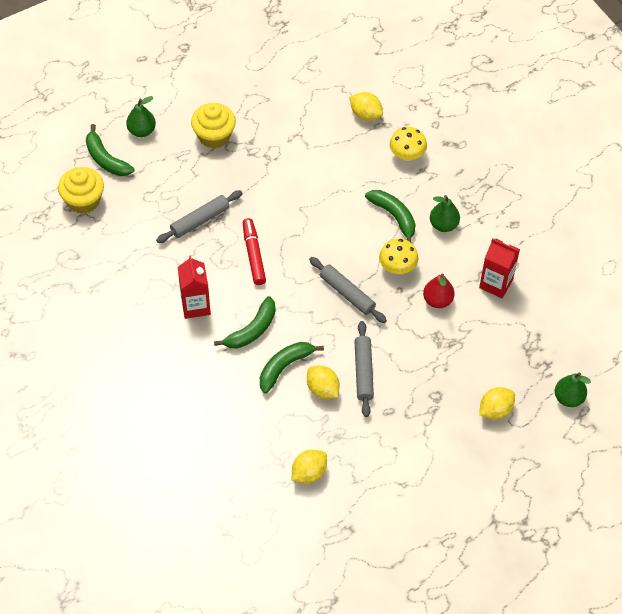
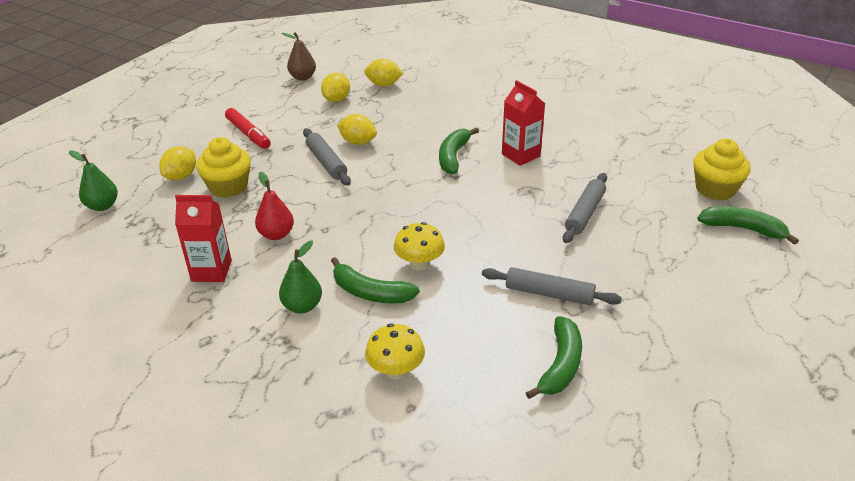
camera: 155 degrees right, 20 degrees down
(142, 131) = (743, 269): green pear -> none
(214, 136) = (659, 295): yellow cupcake -> yellow cupcake (228, 187)
(253, 255) = (502, 206): red marker -> red marker (248, 134)
(284, 367) = (403, 144): green banana -> green banana (560, 365)
(325, 537) = (303, 77): none -> brown pear
(347, 293) = (380, 209): grey rolling pin -> grey rolling pin (549, 294)
(365, 114) = (491, 403): yellow lemon -> yellow lemon (384, 85)
(397, 267) = (338, 247): yellow mushroom -> yellow mushroom (419, 264)

